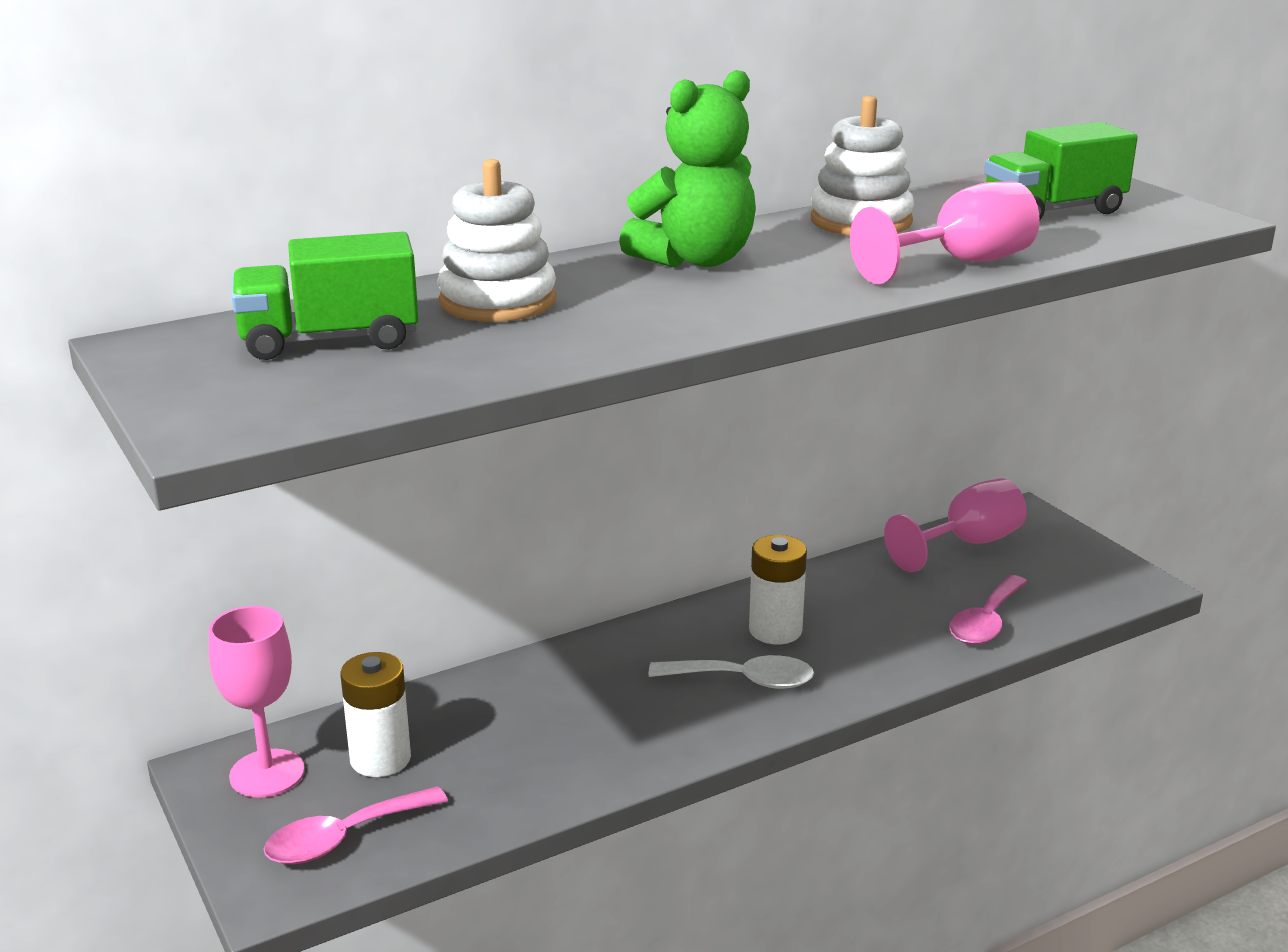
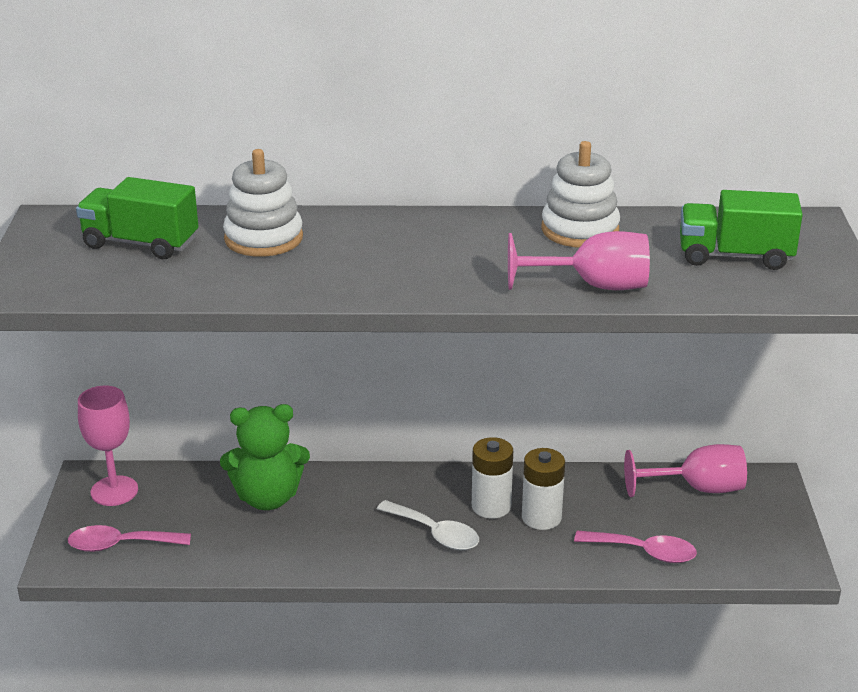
camera: 30 degrees right, 5 degrees up
(380, 759) = (179, 505): white battery -> white battery (541, 517)
(695, 260) = (423, 236): green teddy bear -> green teddy bear (268, 498)
(986, 622) = (644, 552): pink spoon -> pink spoon turned 135 degrees counterclockwise

